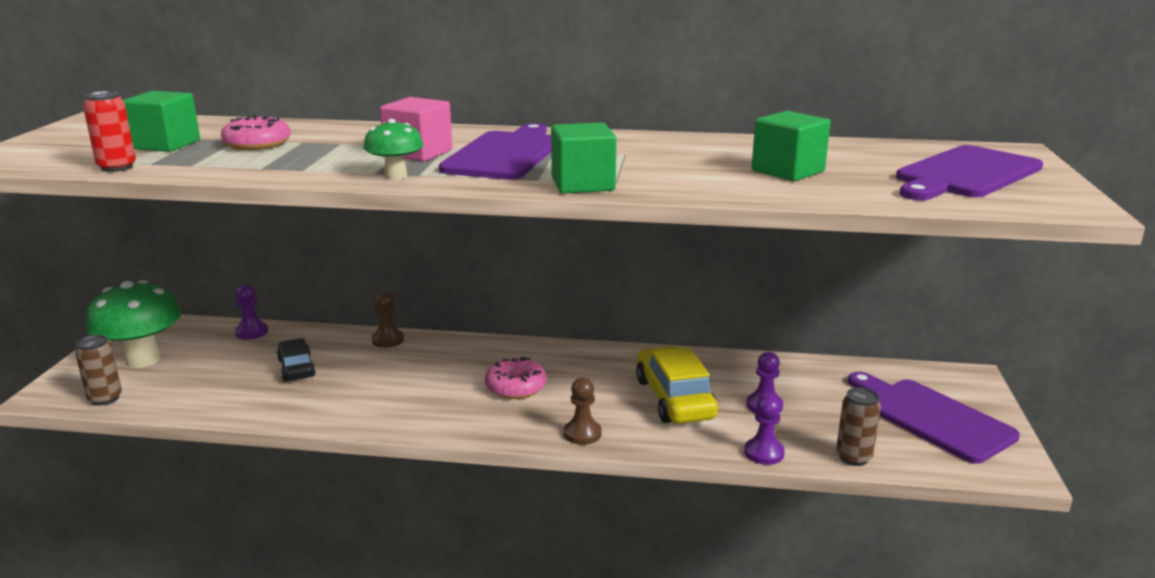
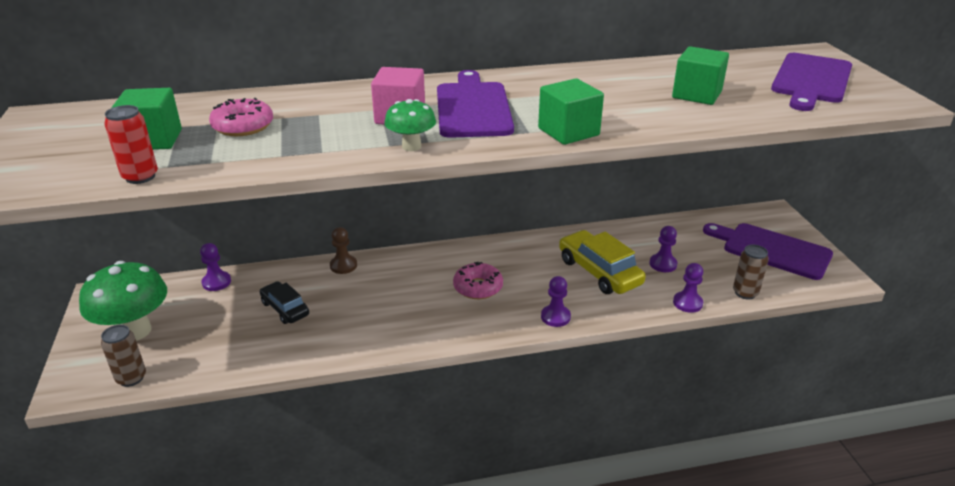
camera: 20 degrees left, 10 degrees up
(582, 434) = (555, 317): brown pawn -> purple pawn

